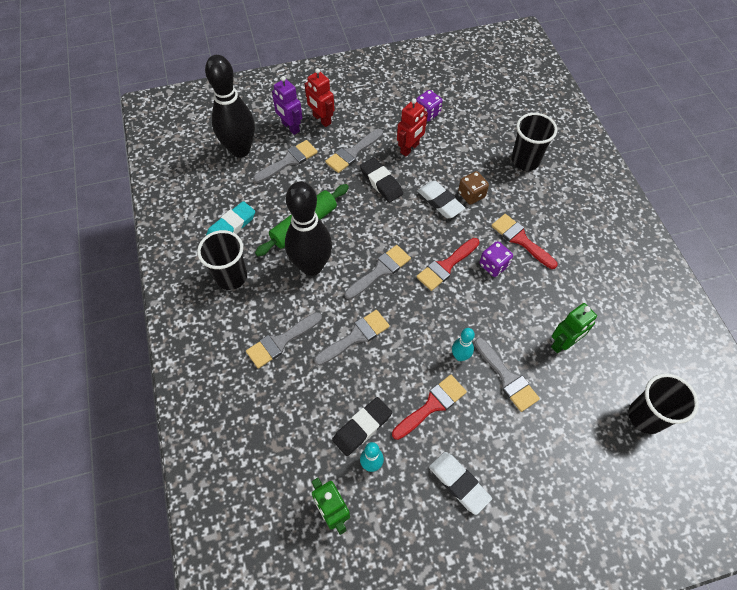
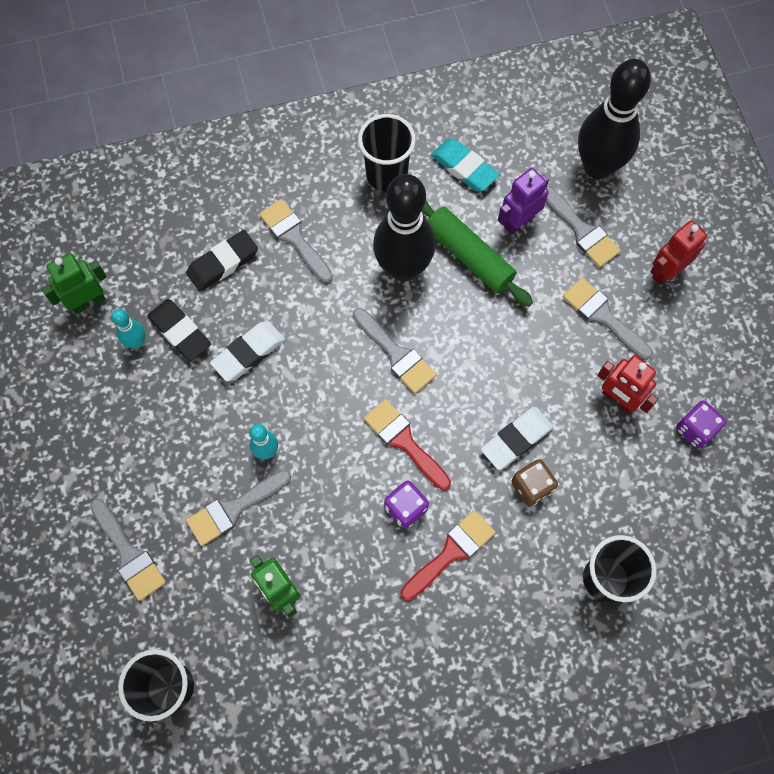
camera: 90 degrees right, 10 degrees up
(290, 127) = (647, 229): purple robot -> purple robot (518, 222)
(356, 336) = (298, 324): grey brush -> grey brush (129, 554)
(381, 182) = (549, 356): black eraser -> black eraser (223, 263)
(432, 405) = (202, 413): red brush -> none
(459, 483) = (106, 438): white eraser -> white eraser (248, 353)

